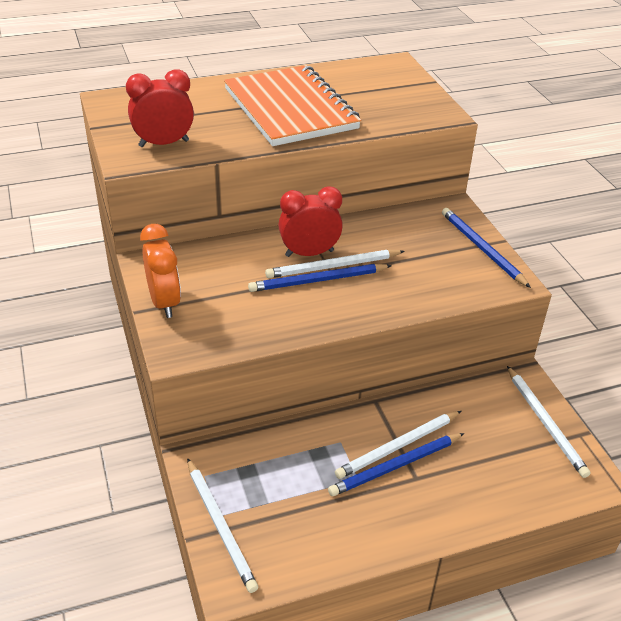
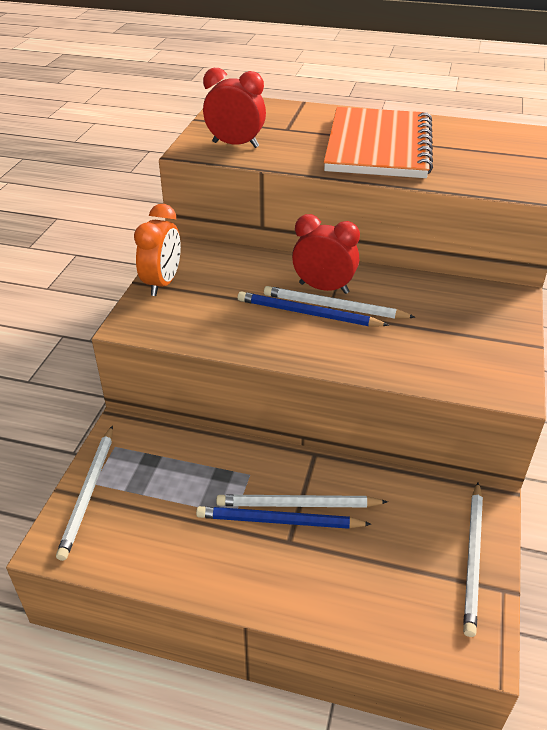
camera: 35 degrees right, 0 degrees up
(482, 248) = (505, 345): blue pencil -> none

